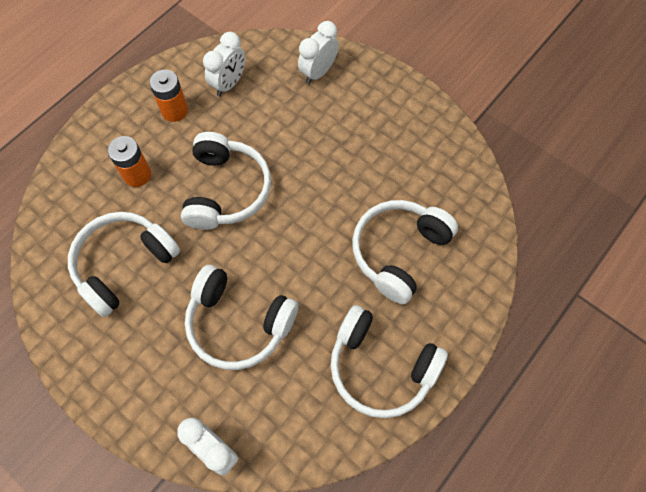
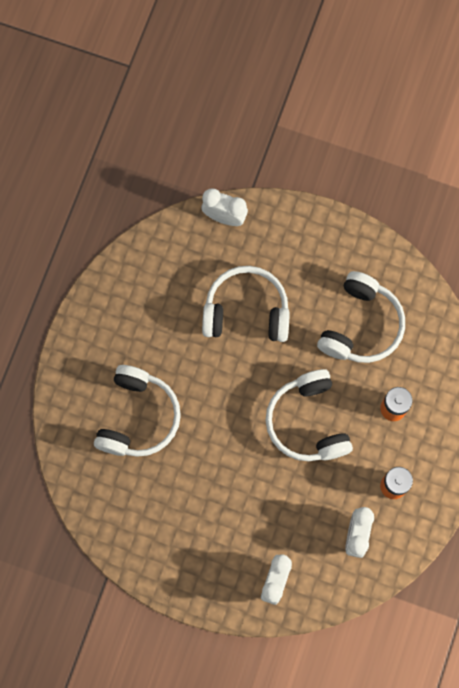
camera: 160 degrees right, 10 degrees up
(381, 367) = (123, 317): white headphones -> none

